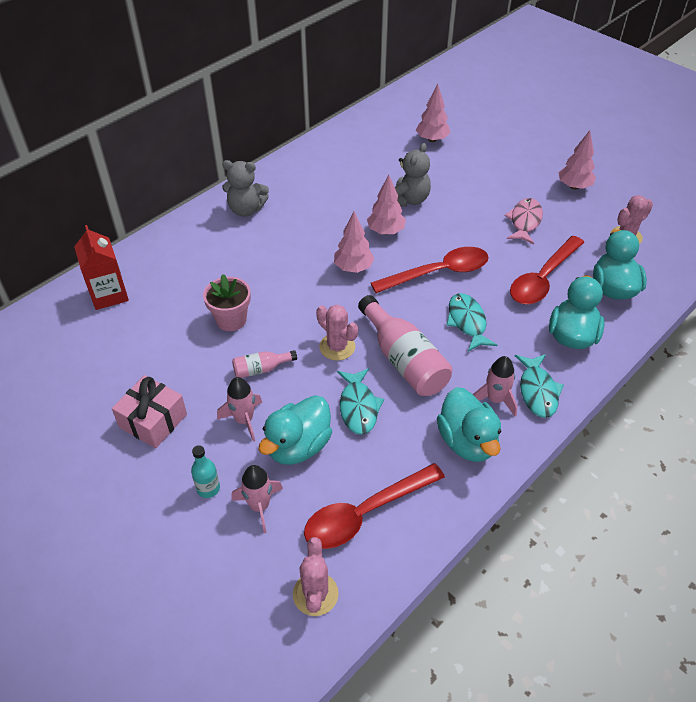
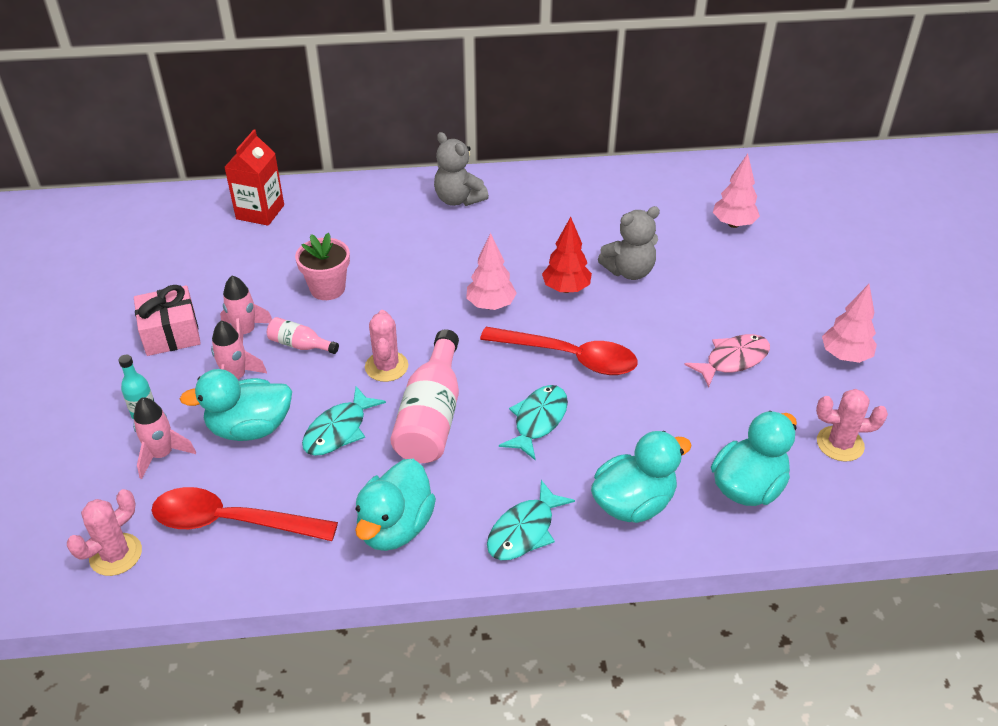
camera: 40 degrees right, 5 degrees down
(385, 231) = (566, 288): pink tree -> red tree
(495, 399) = (471, 509): pink rocket -> pink rocket (245, 333)
(543, 279) = (676, 428): red spoon -> none

